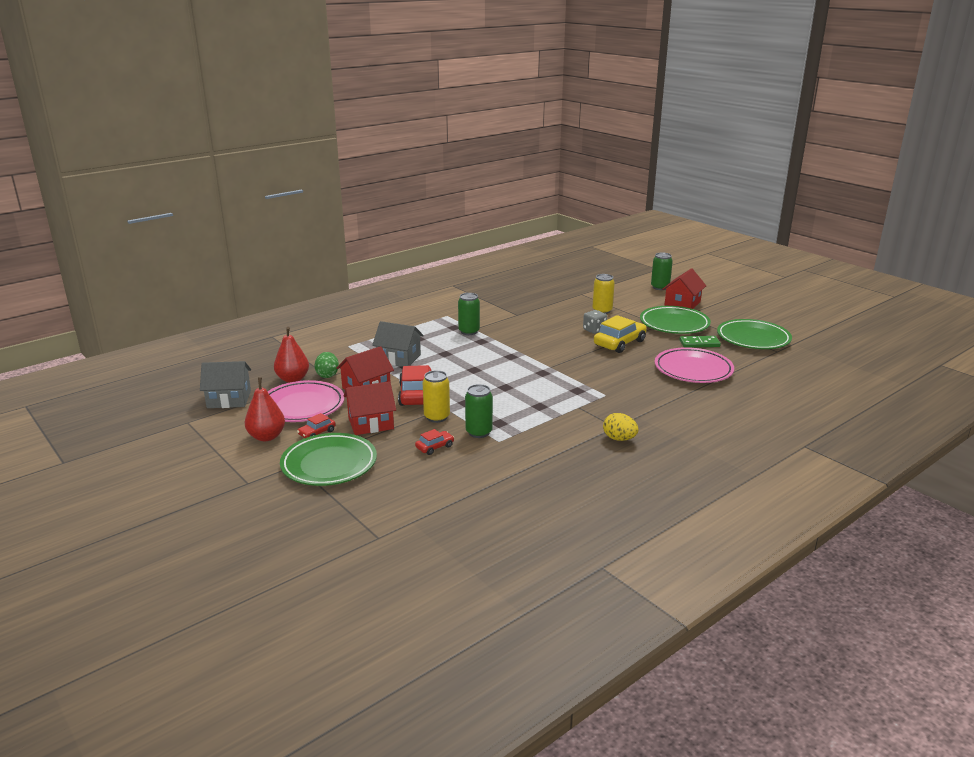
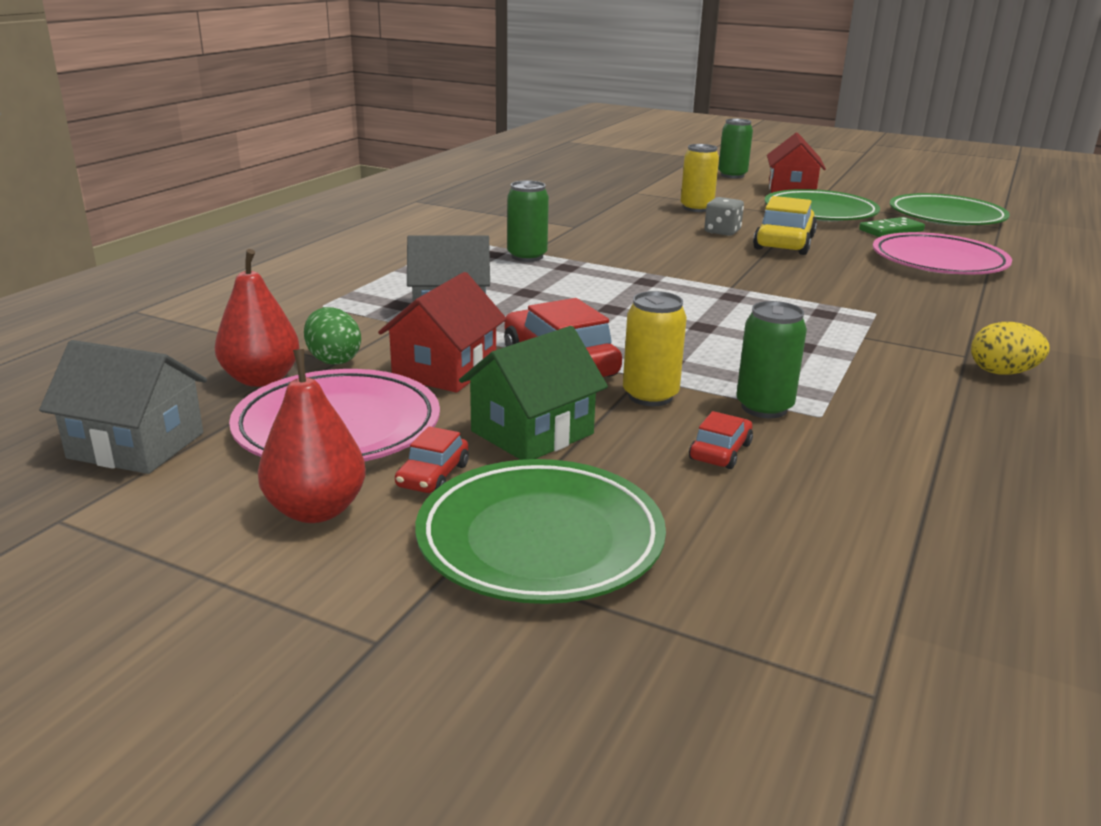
camera: 25 degrees left, 0 degrees up
(229, 399) = (136, 445): grey house -> grey house turned 45 degrees clockwise
(371, 423) = (532, 432): red house -> green house

